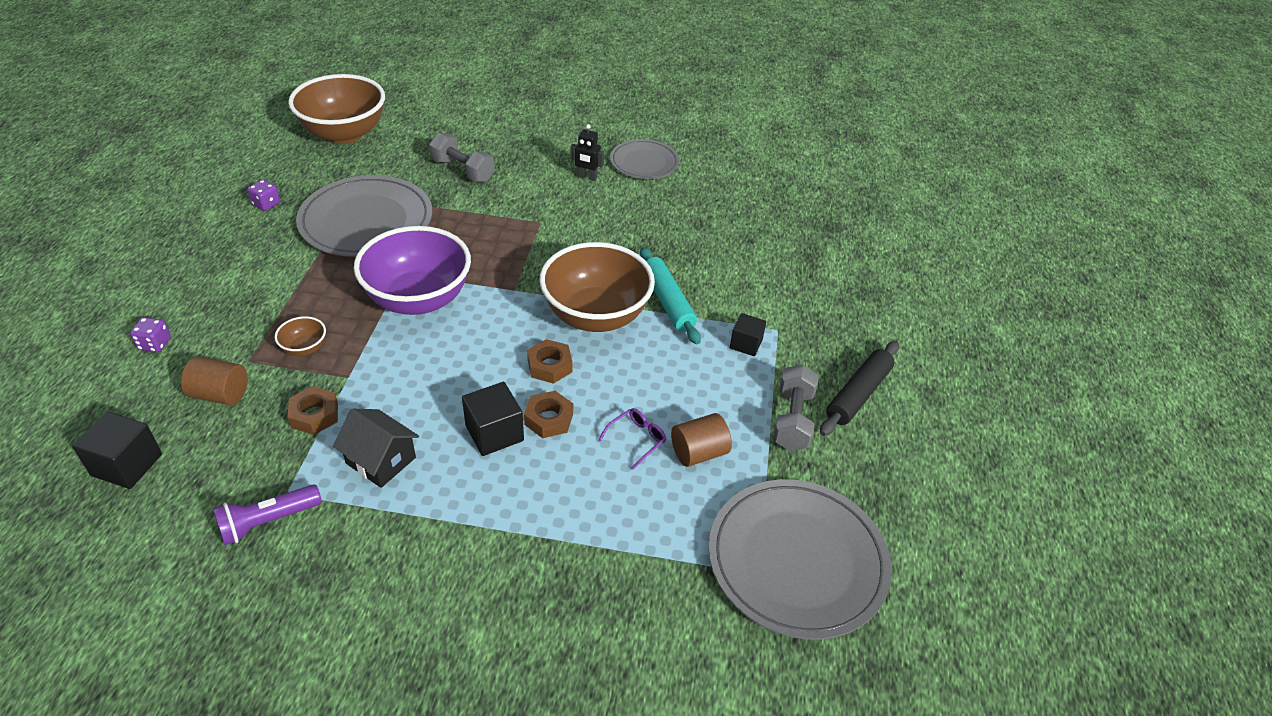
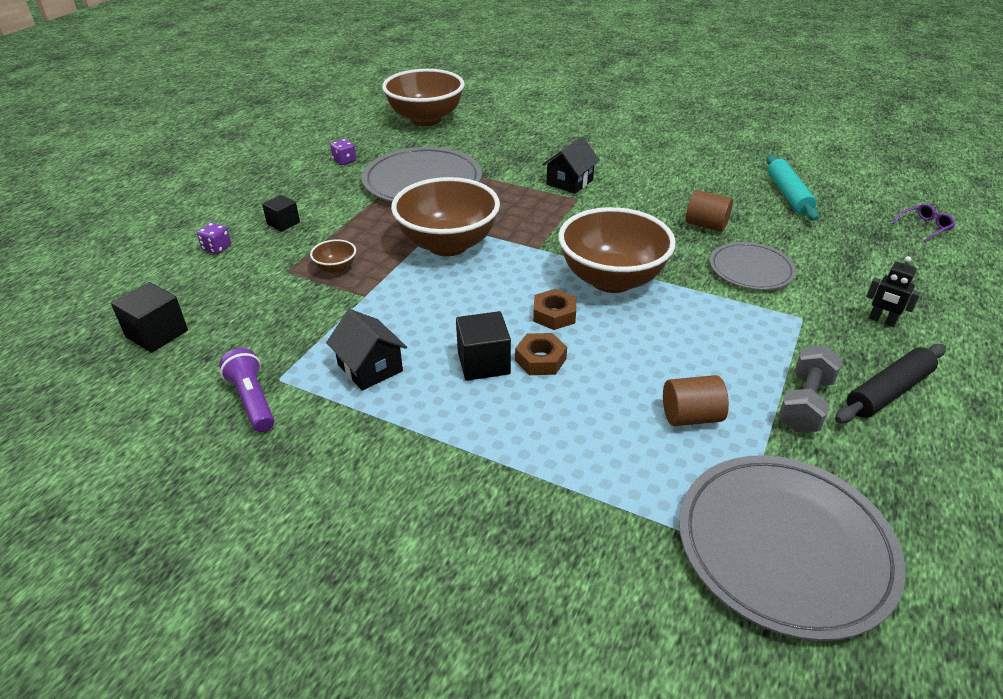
camera: 20 degrees right, 5 degrees down
(220, 394) = (253, 293): brown cylinder -> brown cylinder (706, 225)
(268, 522) = (252, 400): purple flashlight -> purple flashlight turned 75 degrees clockwise
(314, 415) = (325, 321): brown nut -> none
(418, 299) = (448, 244): purple bowl -> brown bowl
(463, 170) = (518, 154): grey dumbbell -> none
(526, 201) = (569, 182): none -> black house
(587, 177) = (632, 169): black robot -> black robot (881, 321)
(636, 439) = (626, 393): purple glasses -> purple glasses (924, 227)
(644, 162) = (691, 163): grey plate -> grey plate (751, 269)
(667, 302) = (688, 277): turquoise rolling pin -> turquoise rolling pin (788, 194)
(746, 344) = (764, 325): black cube -> black cube (283, 223)

